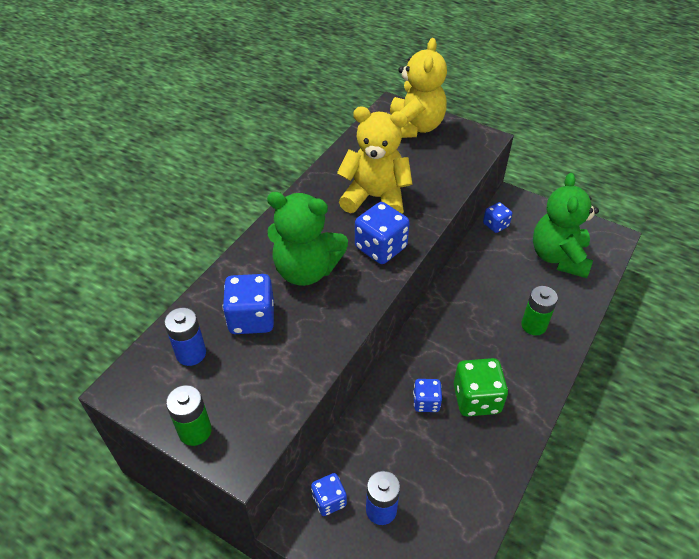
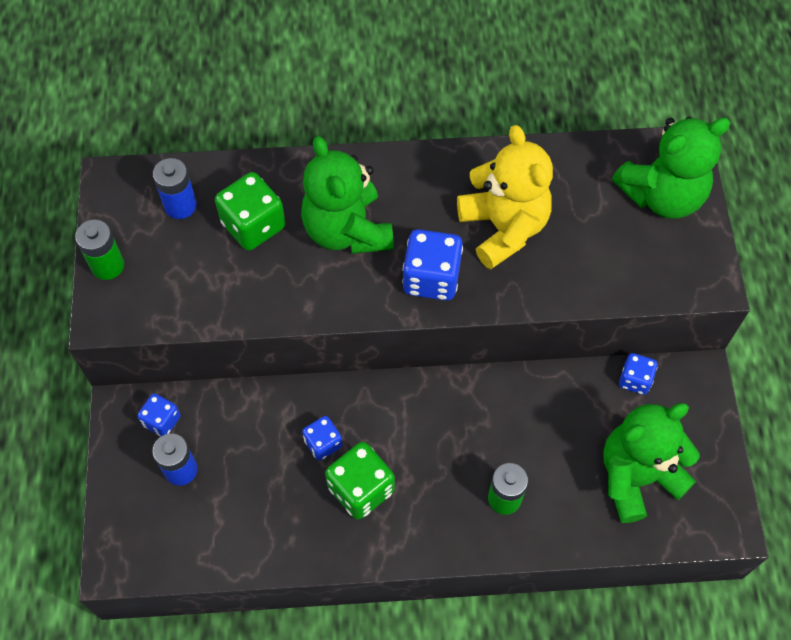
camera: 55 degrees right, 15 degrees up
(251, 318) = (253, 225): blue dice -> green dice
(414, 127) = (662, 195): yellow teddy bear -> green teddy bear

